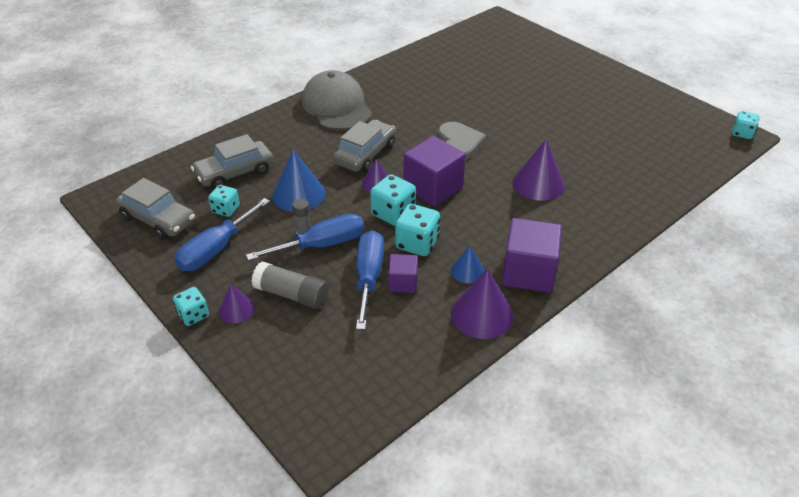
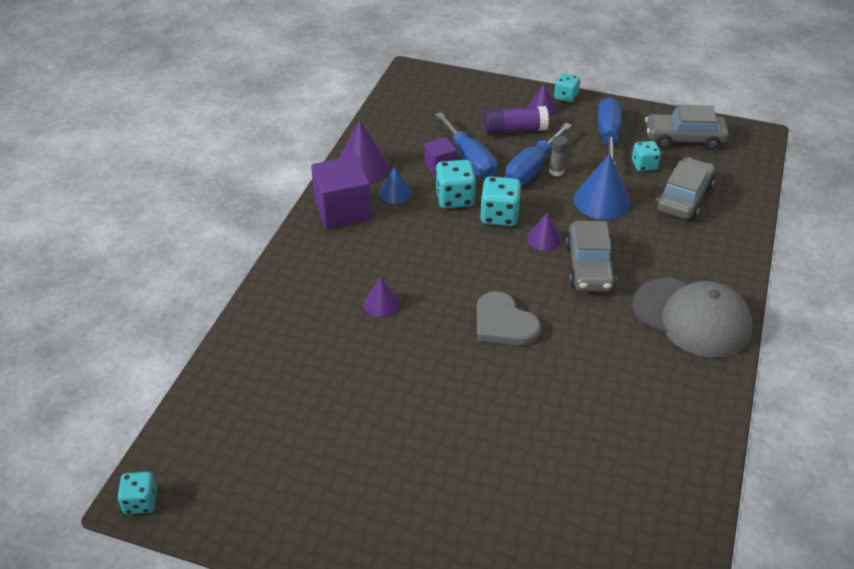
camera: 150 degrees right, 0 degrees up
(292, 294) = (514, 130): grey glue stick -> purple glue stick
(433, 188) = (486, 256): purple cube -> none
(538, 183) = (381, 304): purple cone -> purple cone, size x0.58

